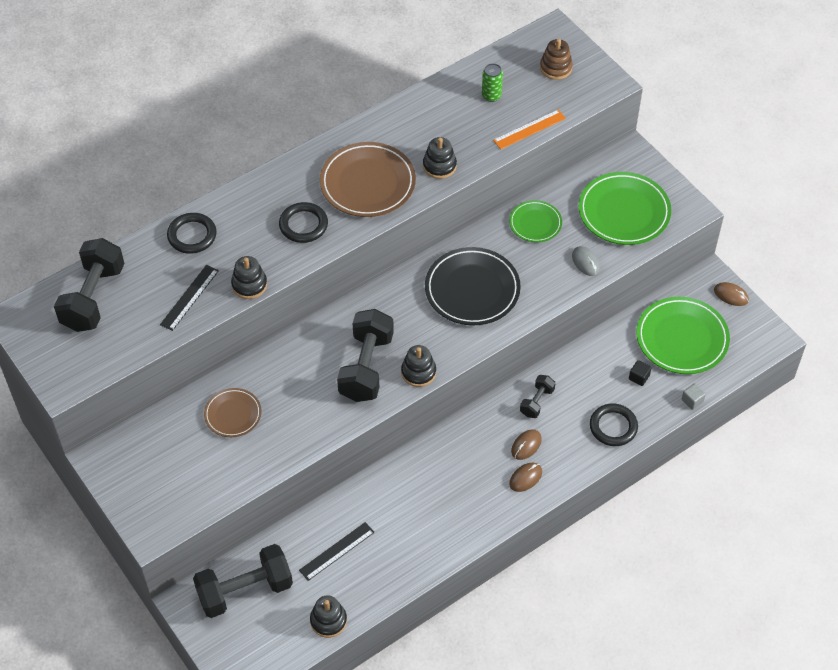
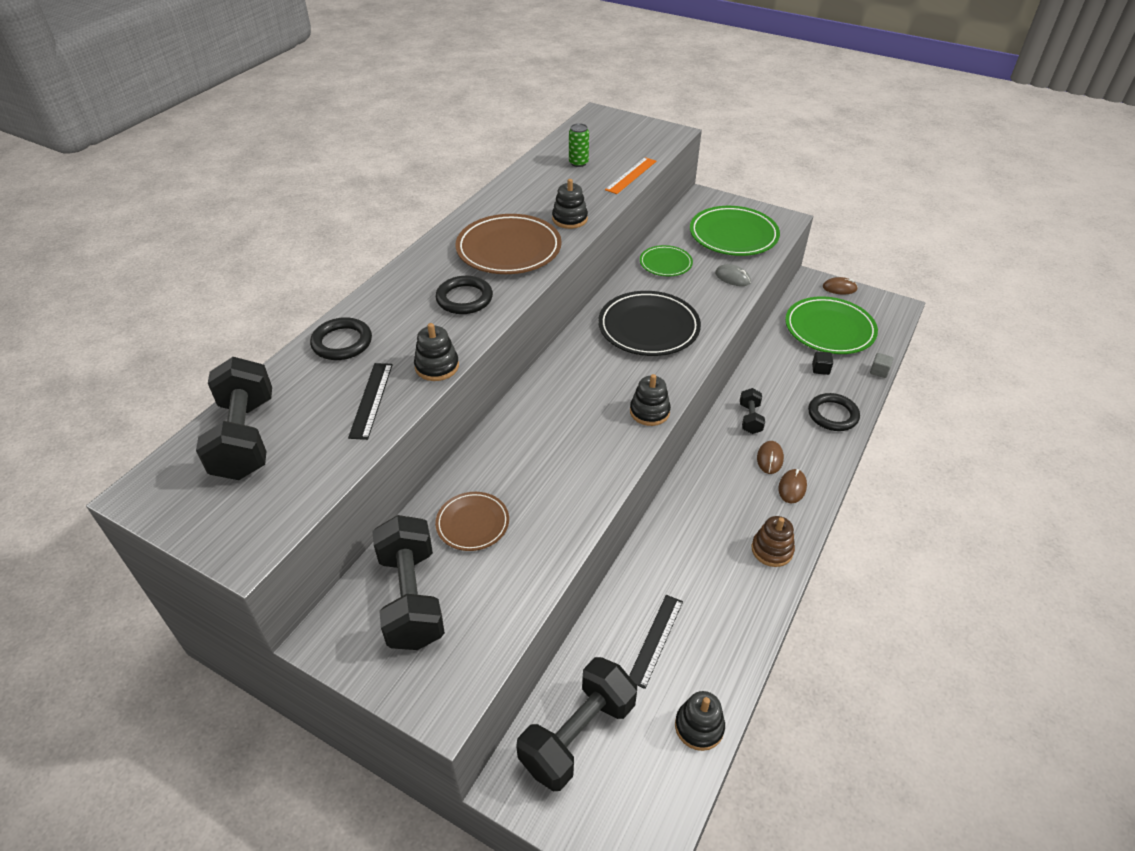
camera: 25 degrees left, 10 degrees down
(366, 367) = (592, 425): black dumbbell -> black dumbbell (412, 598)
(555, 68) = (619, 134): brown stacking toy -> brown stacking toy (772, 550)

